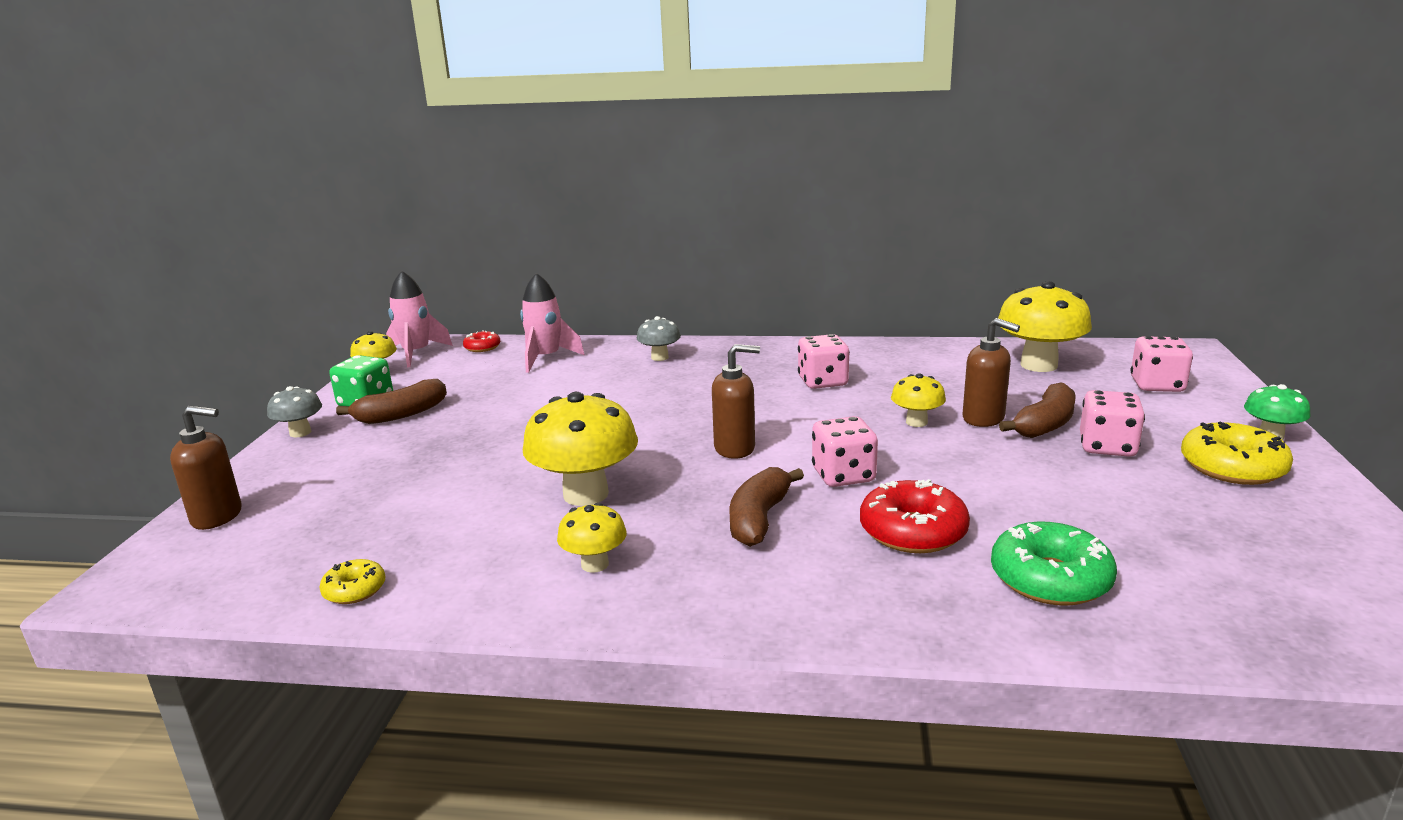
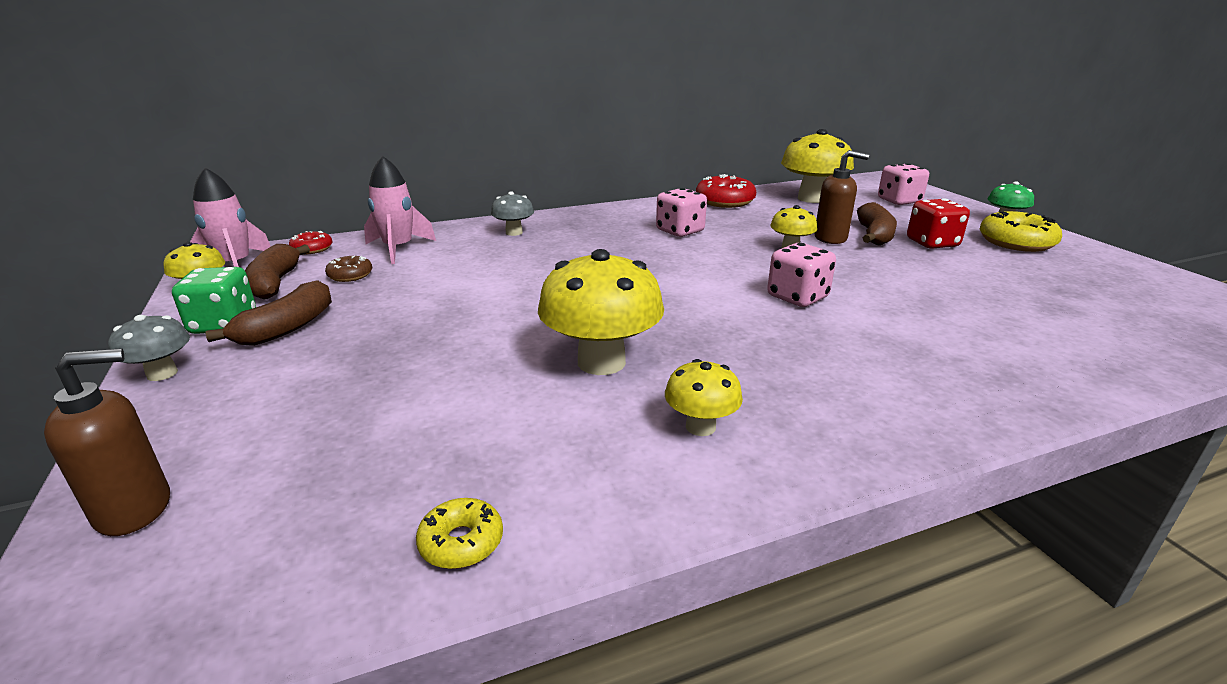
camera: 30 degrees left, 5 degrees up
(485, 377) = (350, 275): none -> brown donut
(735, 448) = (682, 293): brown soap dispenser -> none
(759, 519) = (784, 346): brown banana -> brown banana (275, 283)
(913, 531) = (907, 327): red donut -> red donut (725, 201)
(1050, 579) = (1041, 339): green donut -> none
(1107, 447) = (932, 243): pink dice -> red dice

